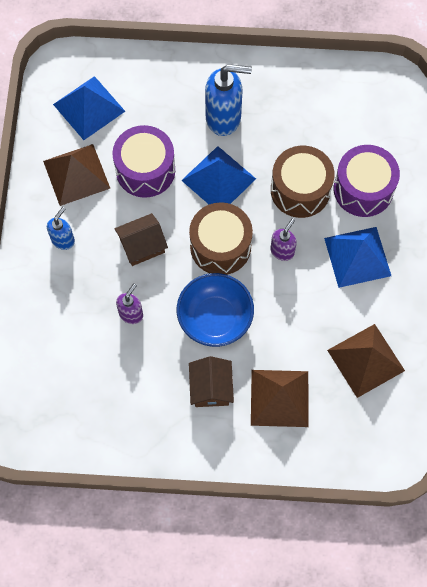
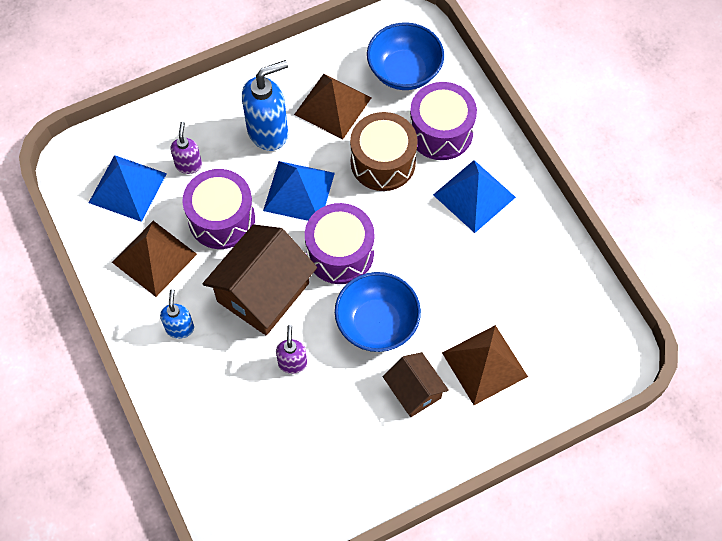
camera: 30 degrees left, 5 degrees down
(142, 246) = (263, 292): brown house -> brown house, size x1.76
(220, 246) = (340, 253): brown drum -> purple drum
(282, 251) = (401, 226): purple soap dispenser -> purple soap dispenser (188, 165)
(365, 122) = (404, 71): none -> blue bowl
(366, 360) = (541, 286): brown pyramid -> brown pyramid (332, 106)

